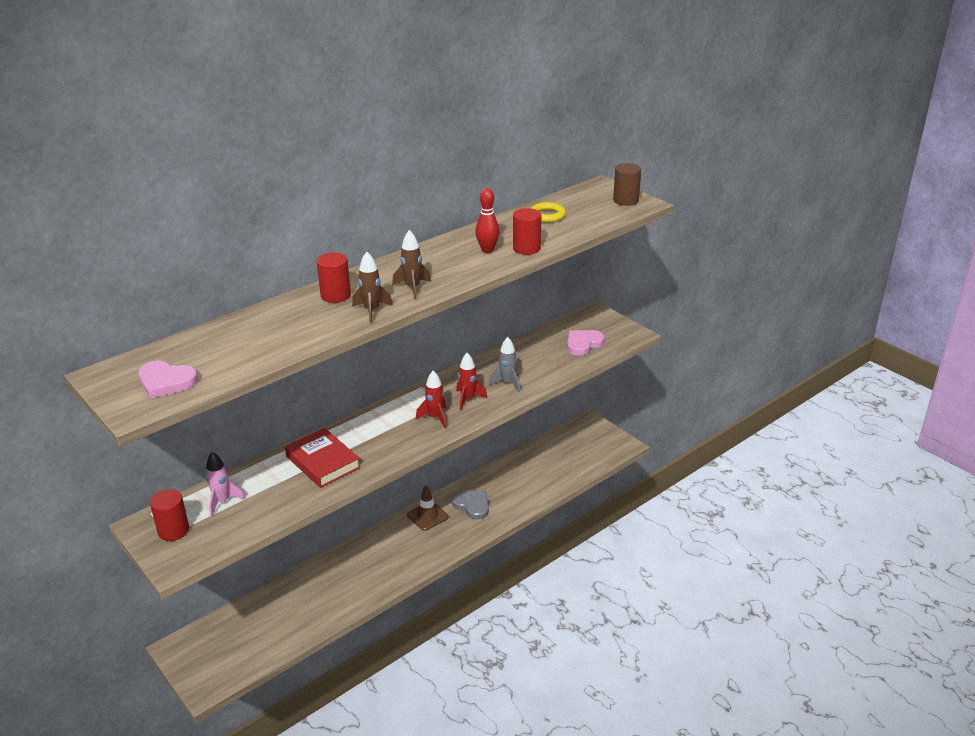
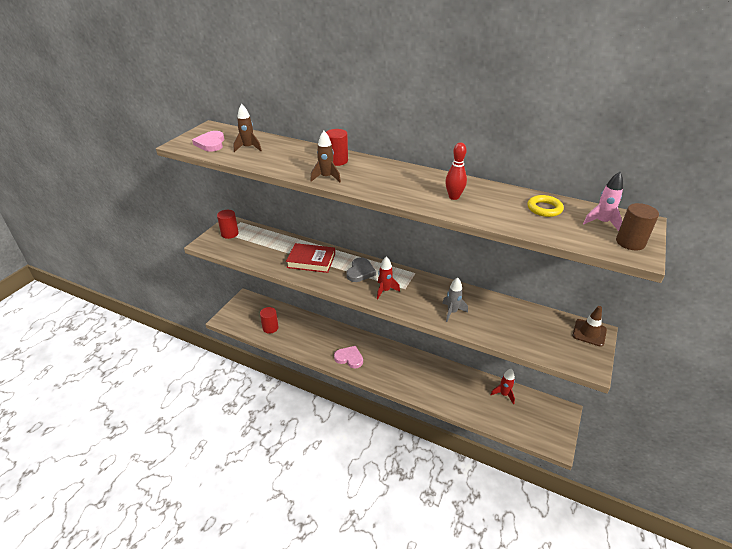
camera: 65 degrees right, 5 degrees up
(222, 502) = (259, 239): pink rocket -> pink rocket (601, 222)
(323, 462) = (311, 261): red book -> red book turned 75 degrees clockwise
(412, 288) = (369, 183): brown rocket -> brown rocket (248, 148)
(427, 516) = (395, 355): brown traffic cone -> brown traffic cone (589, 333)
(468, 399) = (417, 299): red rocket -> red rocket (504, 394)
(472, 505) = (420, 374): grey heart -> grey heart (360, 272)
(526, 248) = (475, 213): red cylinder -> red cylinder (270, 328)
(583, 344) = (543, 339): pink heart -> pink heart (349, 358)

